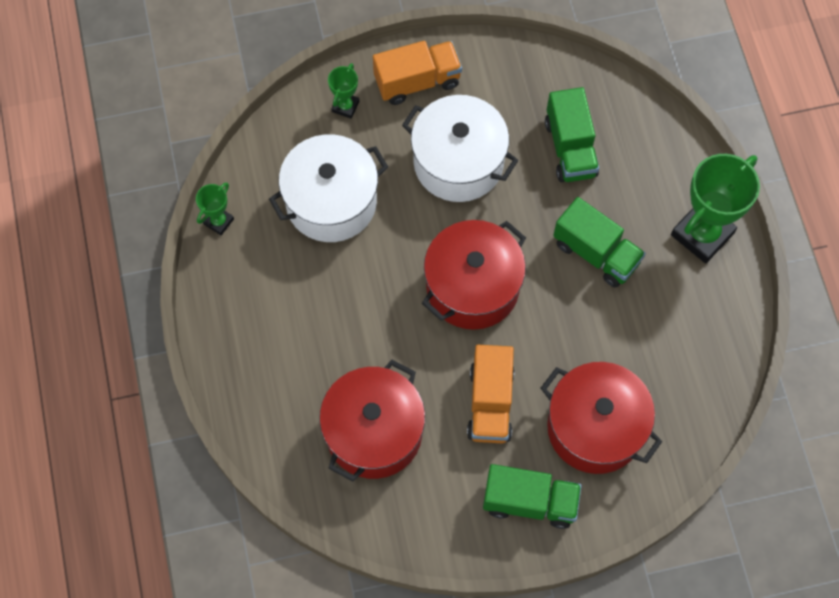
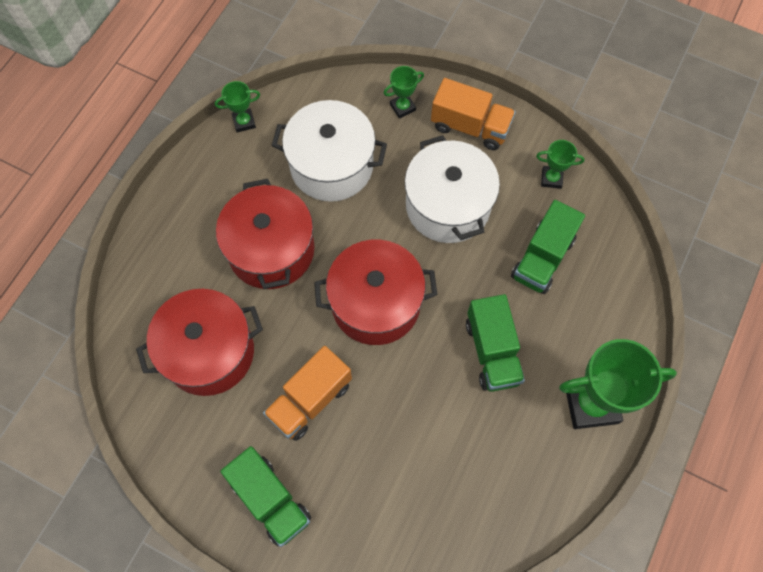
camera: 40 degrees right, 0 degrees up
(521, 77) = (551, 178): none -> green trophy
(595, 427) = (371, 485): red pot -> red pot (271, 250)

